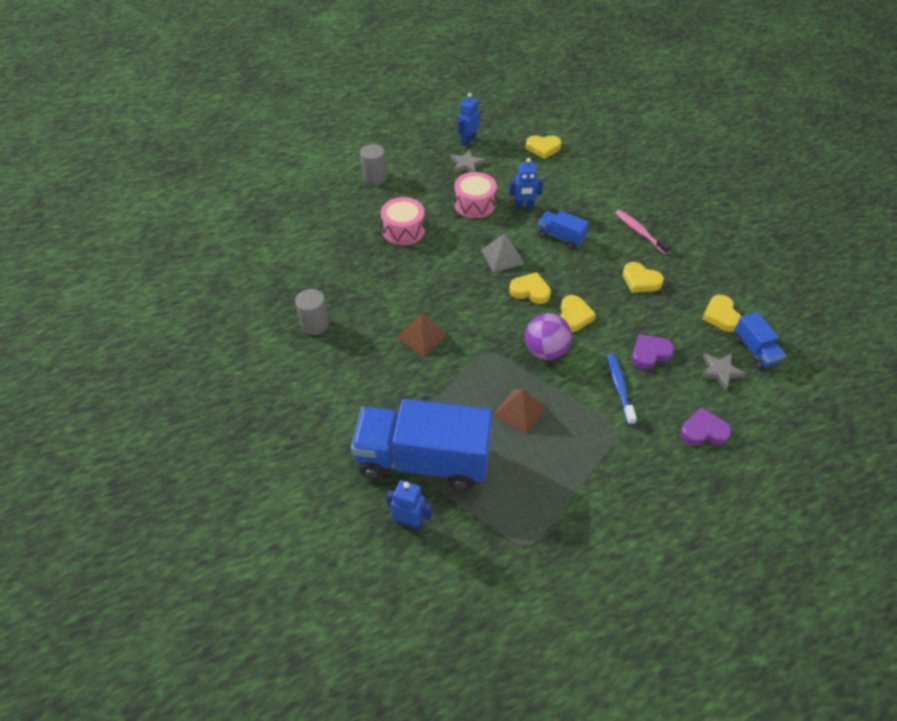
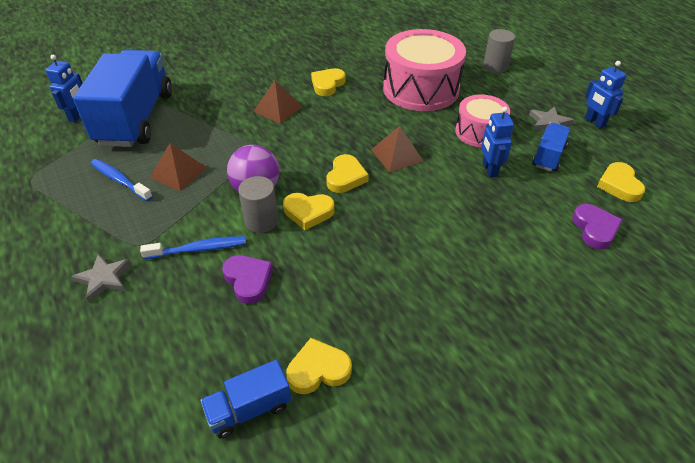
camera: 85 degrees right, 5 degrees down
(315, 324) = (290, 55): grey cylinder -> grey cylinder (261, 221)
(403, 230) = (421, 89): pink drum -> pink drum, size x1.72
(468, 141) = (594, 122): blue robot -> blue robot turned 150 degrees counterclockwise
(502, 257) = (397, 155): grey pyramid -> brown pyramid
(530, 459) = (120, 180): none -> blue toothbrush
(561, 237) = (444, 202): blue truck -> blue truck (548, 156)
(640, 232) = (479, 282): pink toothbrush -> none
(640, 281) = (378, 278): yellow heart -> yellow heart (327, 84)
(703, 431) = (119, 327): purple heart -> purple heart (595, 229)
(720, 371) = (212, 357): grey star -> grey star (104, 279)

